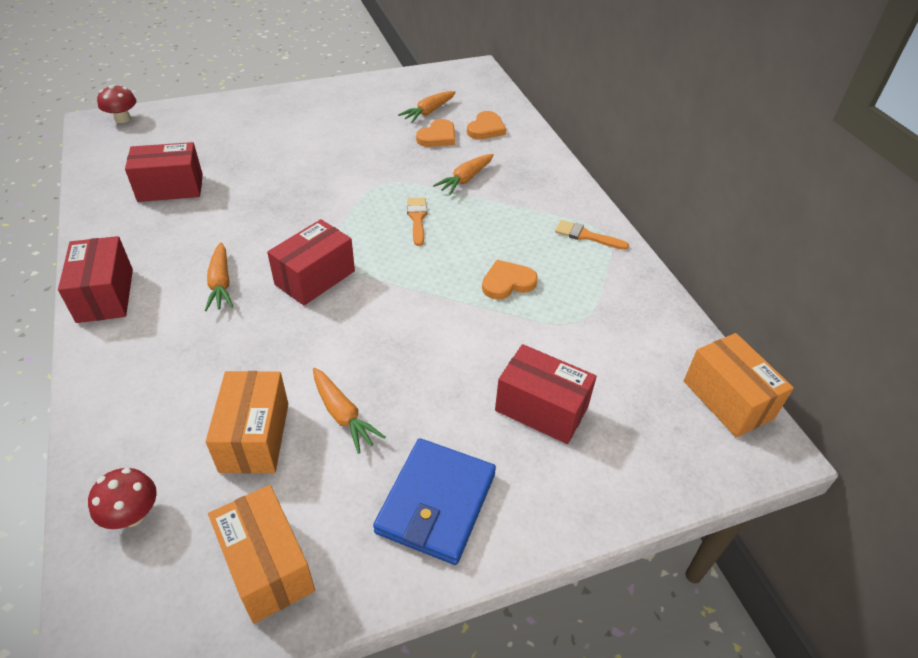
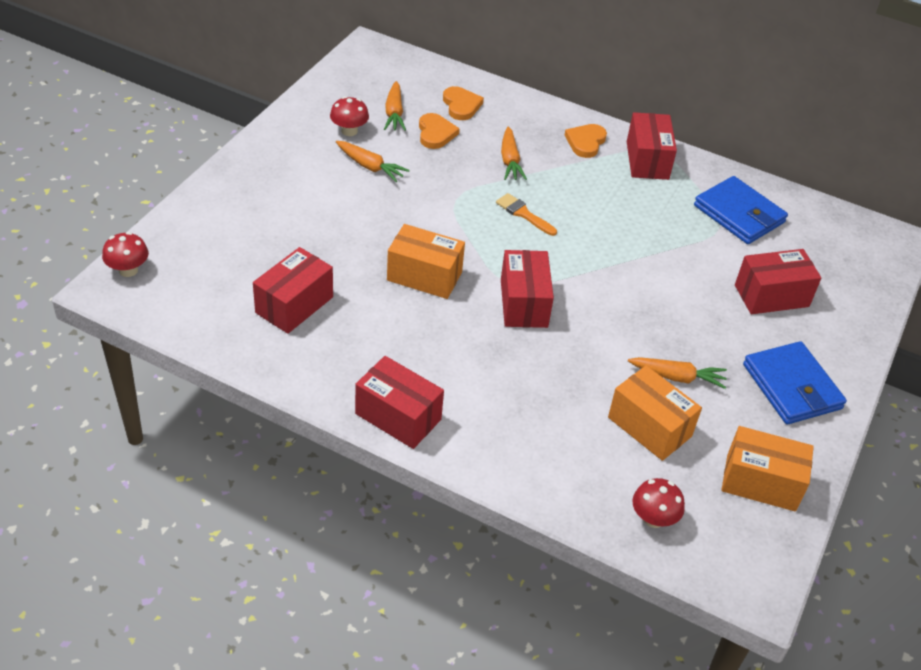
camera: 45 degrees left, 0 degrees up
(220, 283) = (466, 351): orange carrot -> orange carrot (370, 166)
(380, 108) = (349, 131): none -> red mushroom
(507, 282) = (647, 226): orange heart -> orange heart (585, 142)
(586, 236) = (647, 160): orange brush -> red box
(613, 322) = (739, 214): none -> blue wallet
(728, 399) = (849, 225): orange box -> orange box (424, 276)

